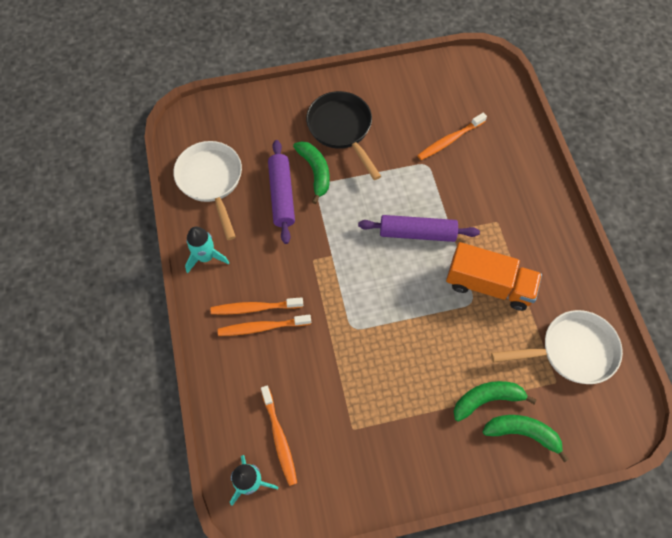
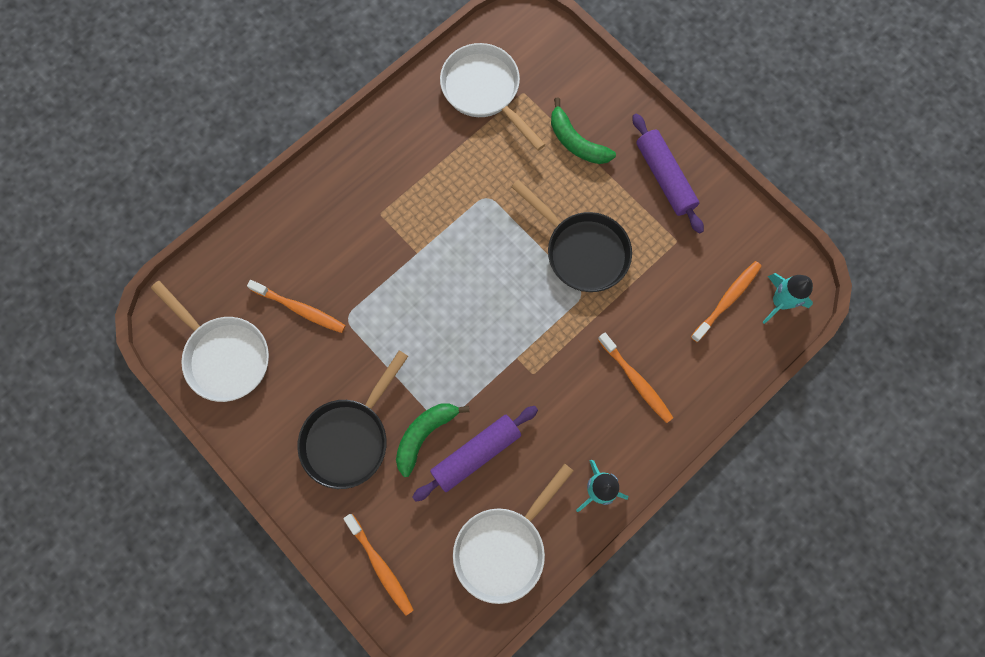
camera: 120 degrees left, 10 degrees up
(255, 308) = (621, 401): orange toothbrush -> orange toothbrush (380, 566)
(387, 348) = (582, 250): none -> black pan
(417, 233) = (440, 285): purple rolling pin -> purple rolling pin (665, 177)
(441, 86) = (224, 355): none -> white pan
(488, 285) = (459, 190): orange truck -> none
(522, 433) = (588, 100): green banana -> none

